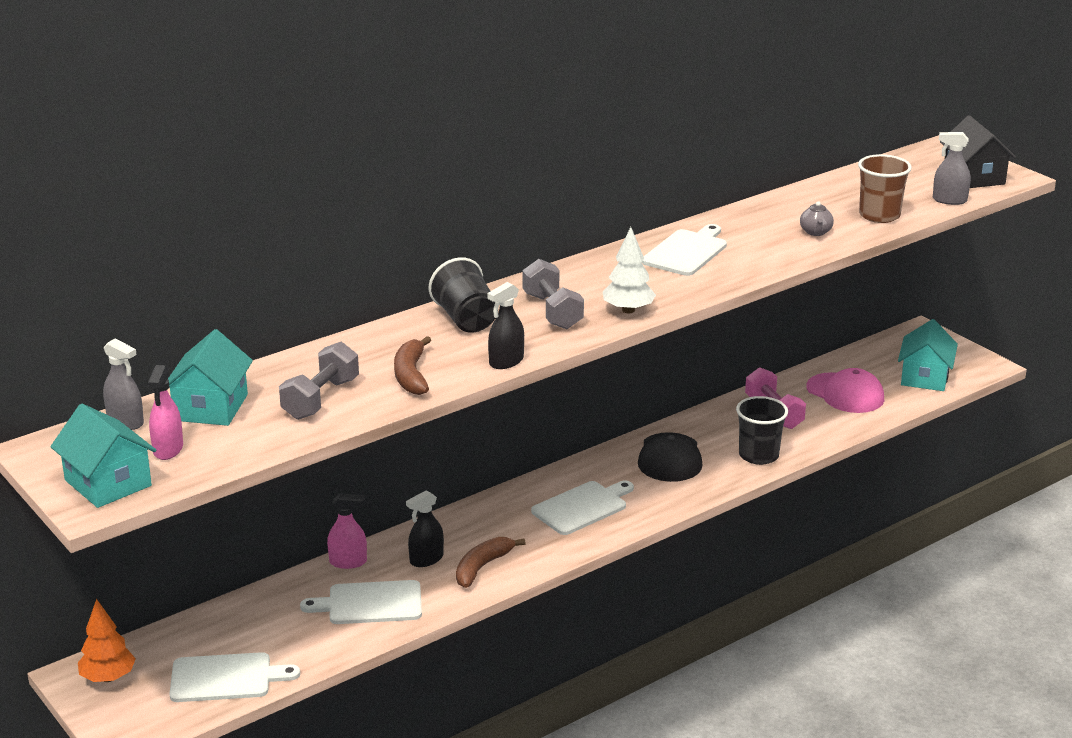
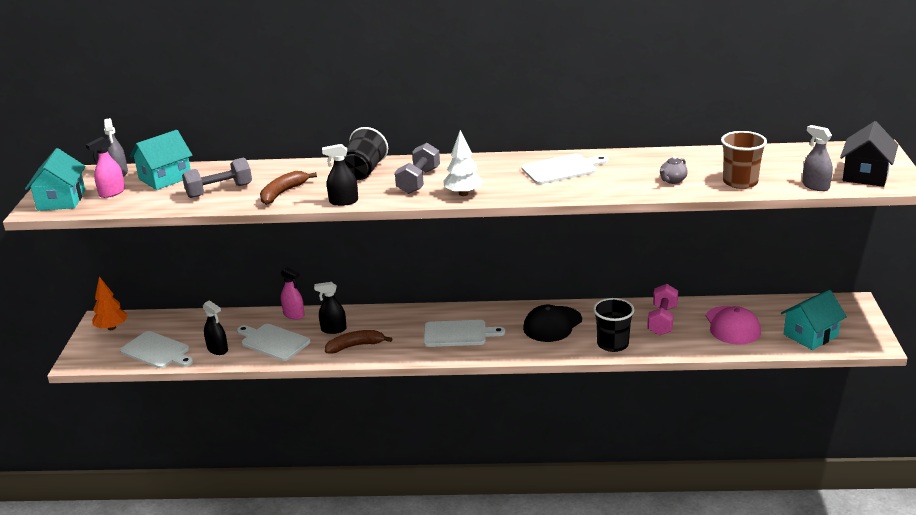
camera: 40 degrees right, 0 degrees up
(309, 642) = (217, 349): none -> black spray bottle

